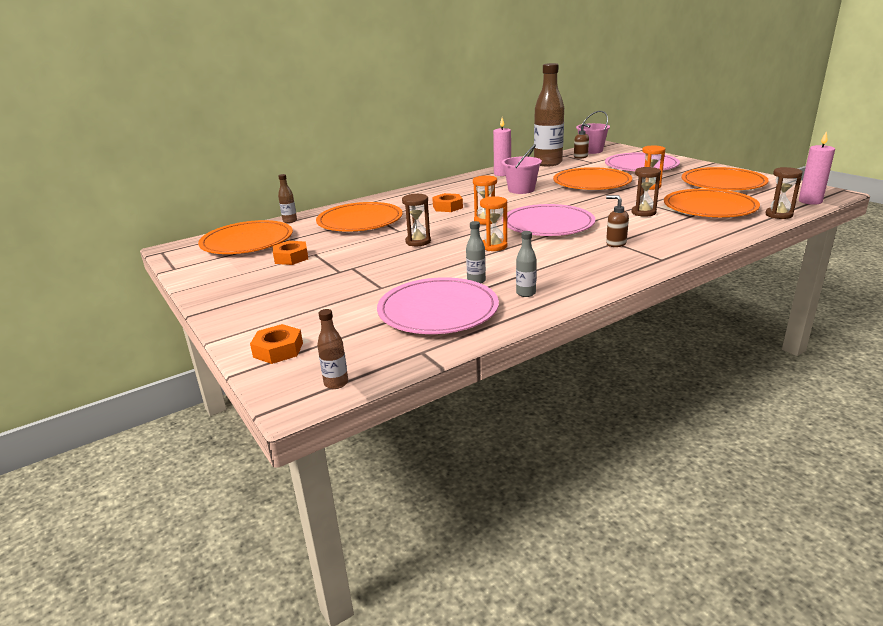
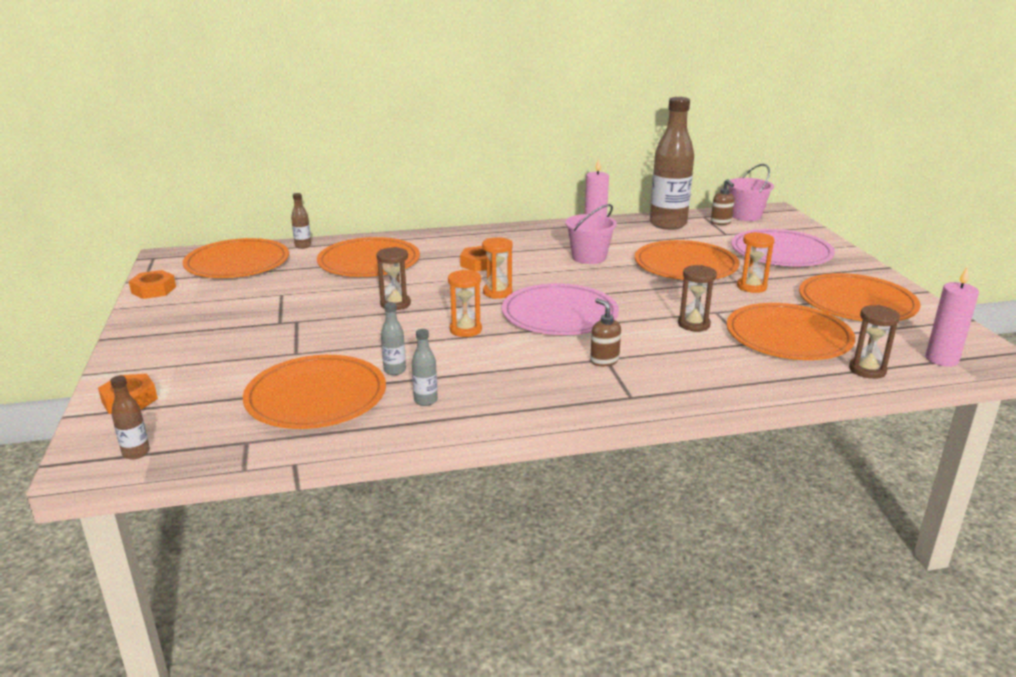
camera: 20 degrees right, 0 degrees up
(291, 258) = (255, 293): orange nut -> orange nut (153, 290)
(438, 310) = (316, 397): pink plate -> orange plate

